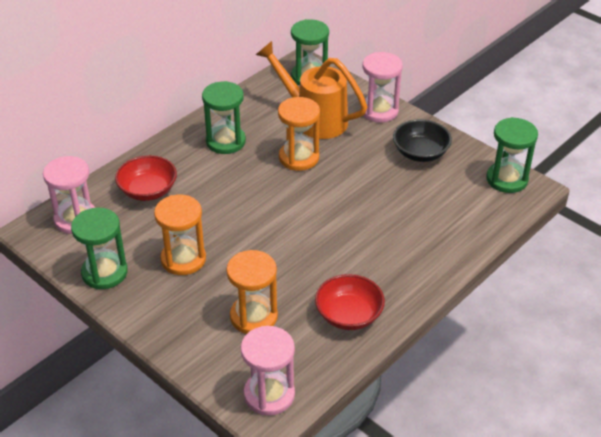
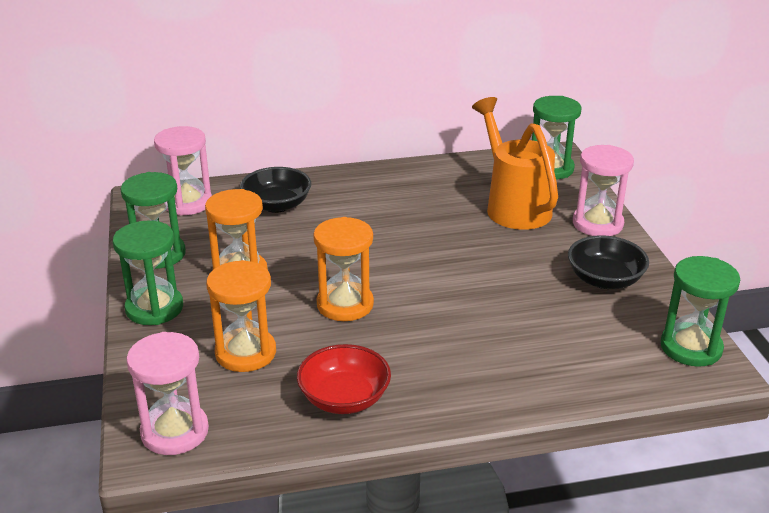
camera: 35 degrees right, 10 degrees down
(148, 190) = (277, 205): red bowl -> black bowl
(225, 141) = (398, 193): green hourglass -> green hourglass (154, 308)
(299, 158) = (458, 233): orange hourglass -> orange hourglass (345, 304)

